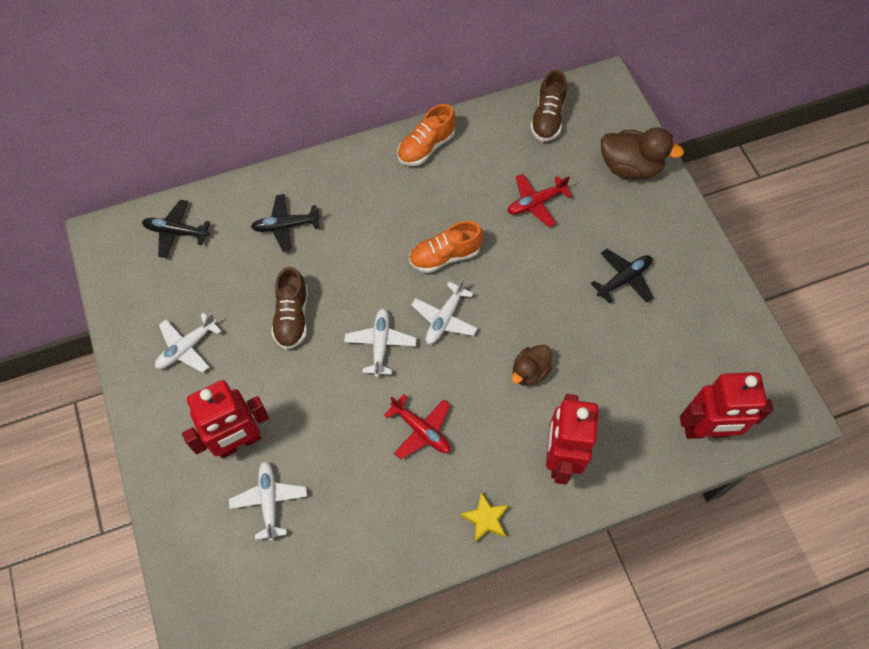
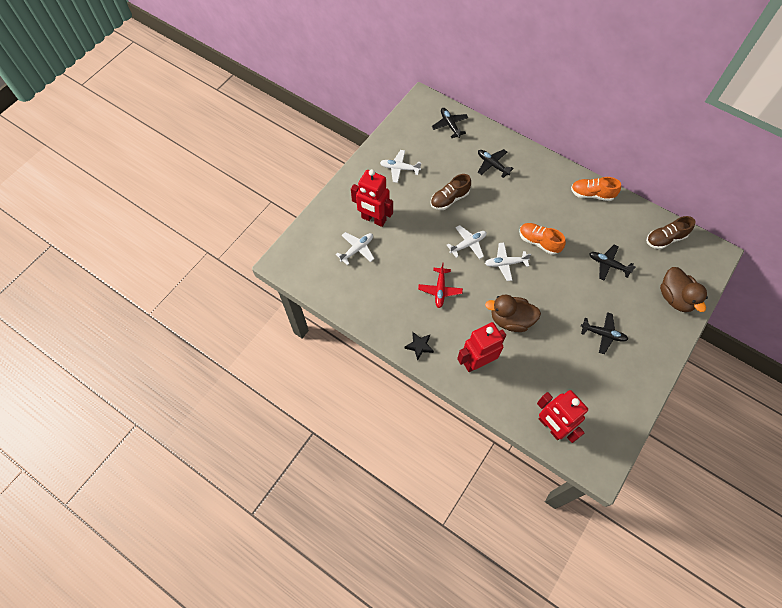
camera: 55 degrees right, 0 degrees up
(485, 519) = (419, 346): yellow star -> black star
(529, 372) = (510, 320): brown duck -> brown duck, size x1.61
(535, 203) = (608, 264): red plane -> black plane

